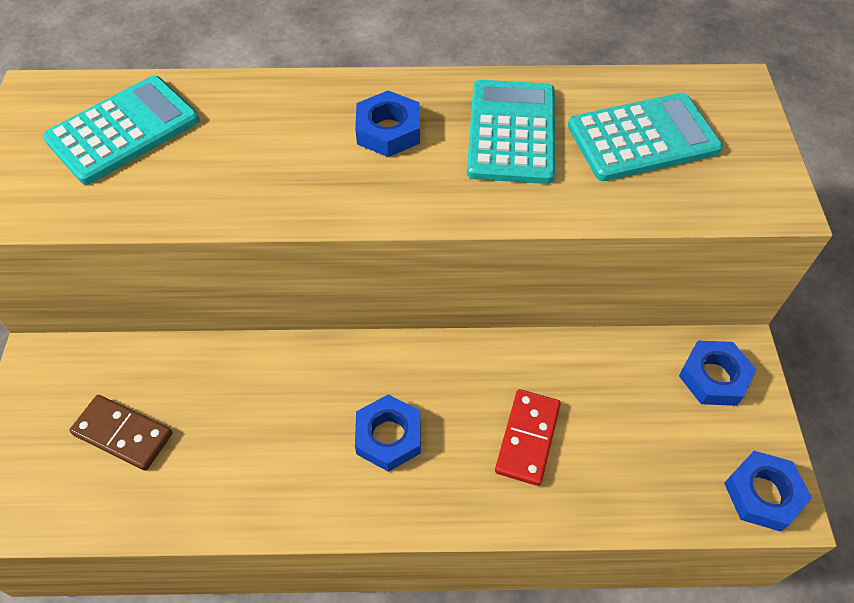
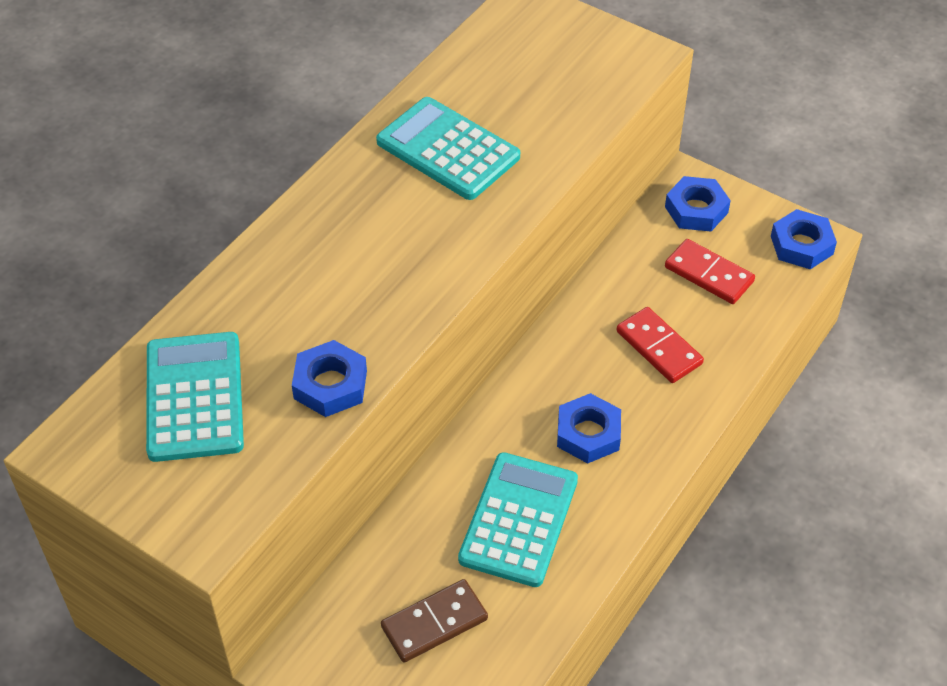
camera: 55 degrees left, 5 degrees down
(388, 131) = (373, 220): blue nut -> blue nut (330, 385)
(643, 138) = (524, 83): turquoise calculator -> turquoise calculator (519, 520)
(648, 431) = (708, 274): none -> red domino

